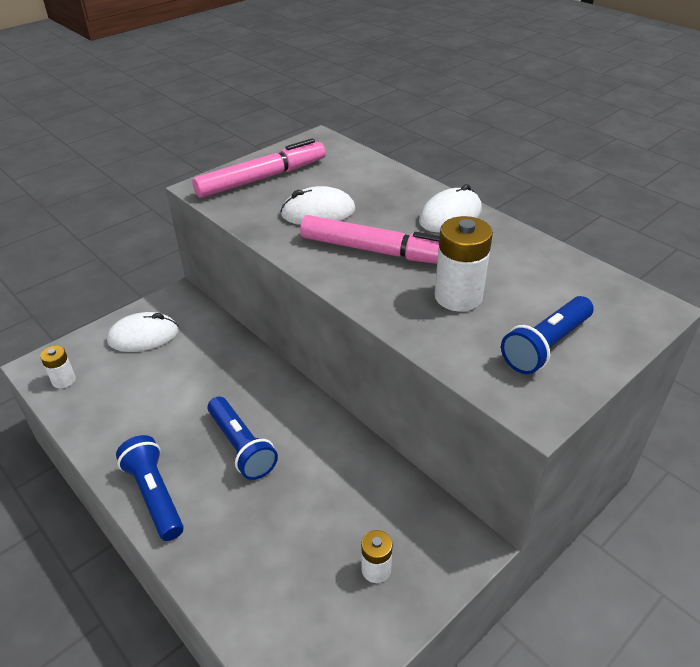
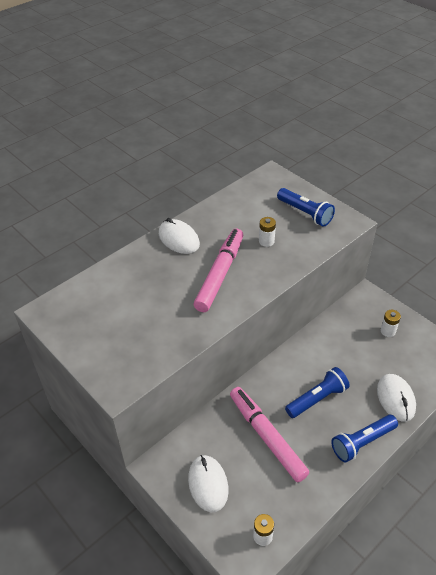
camera: 90 degrees left, 5 degrees up
(262, 178) = (109, 346): pink marker -> pink marker (266, 437)
(318, 212) = (168, 307): white mouse -> white mouse (395, 399)
(458, 297) = (266, 241): white battery -> white battery, size x0.56

